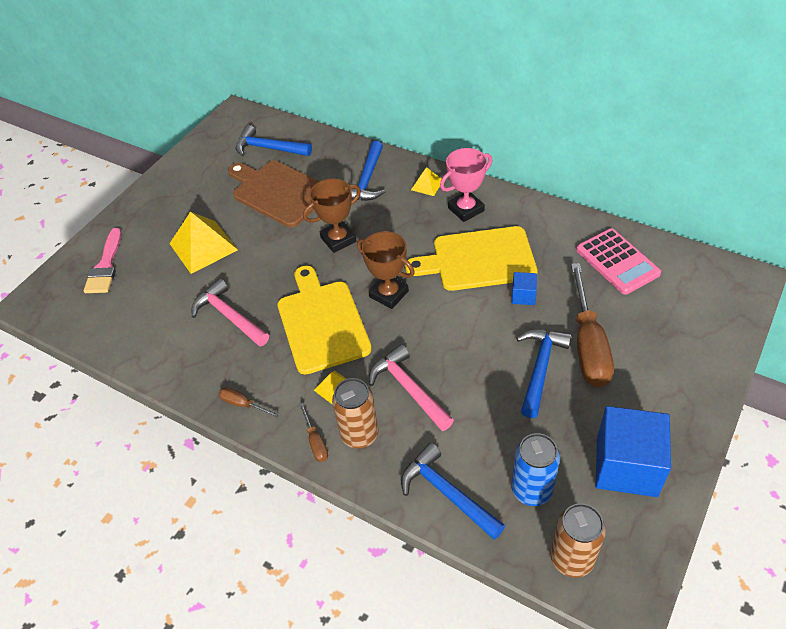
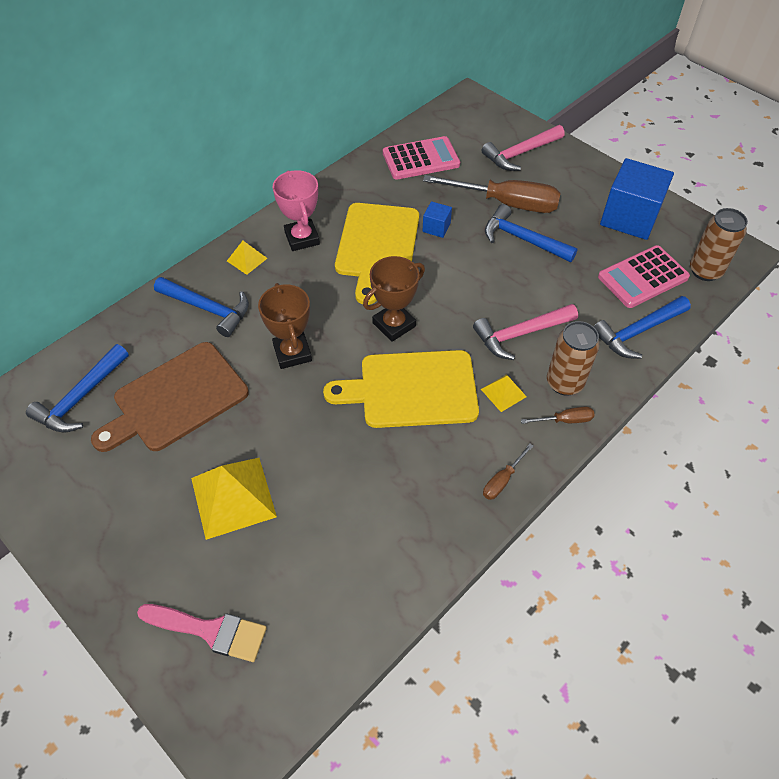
camera: 80 degrees left, 5 degrees up
(229, 316) = (368, 479): pink hammer -> pink hammer (520, 153)
(531, 490) = (643, 277): blue can -> pink calculator

